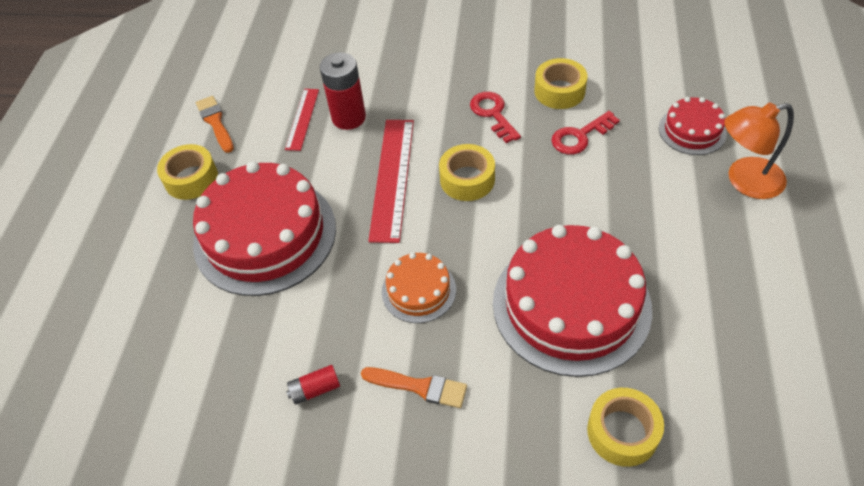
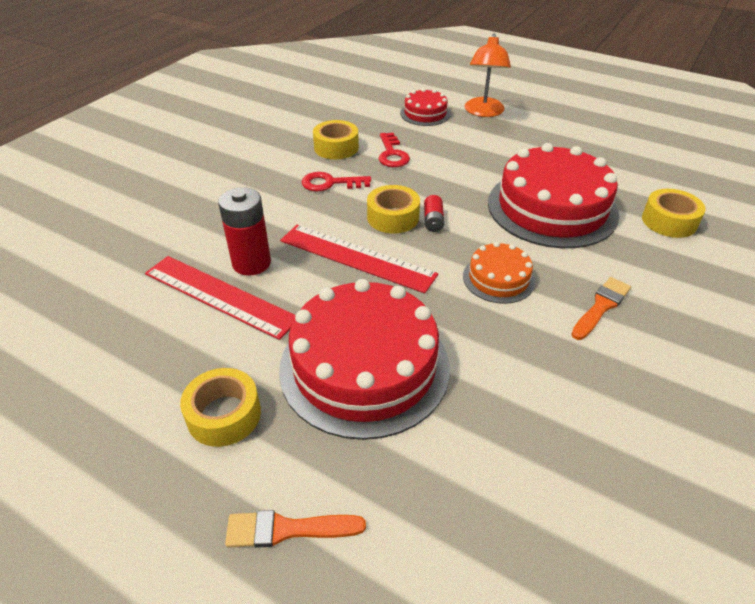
camera: 70 degrees left, 10 degrees down
(215, 122) = (149, 370): orange brush -> orange brush (287, 529)
(302, 119) = (219, 296): red ruler -> red ruler, size x1.74
(315, 389) = (582, 376): red battery -> red battery (433, 221)

